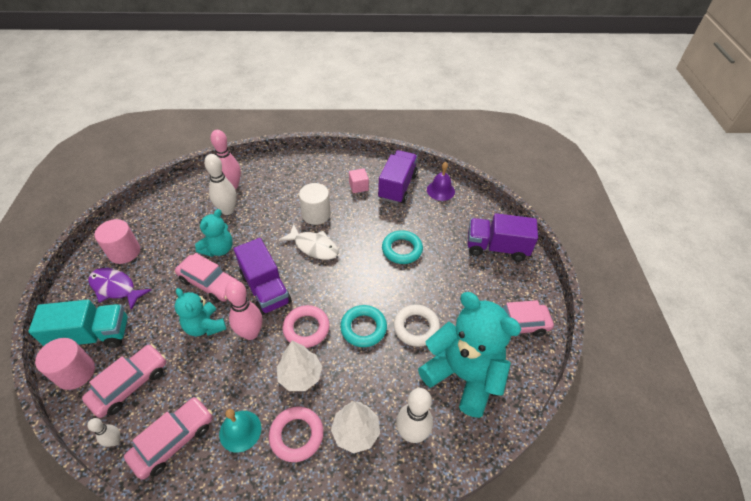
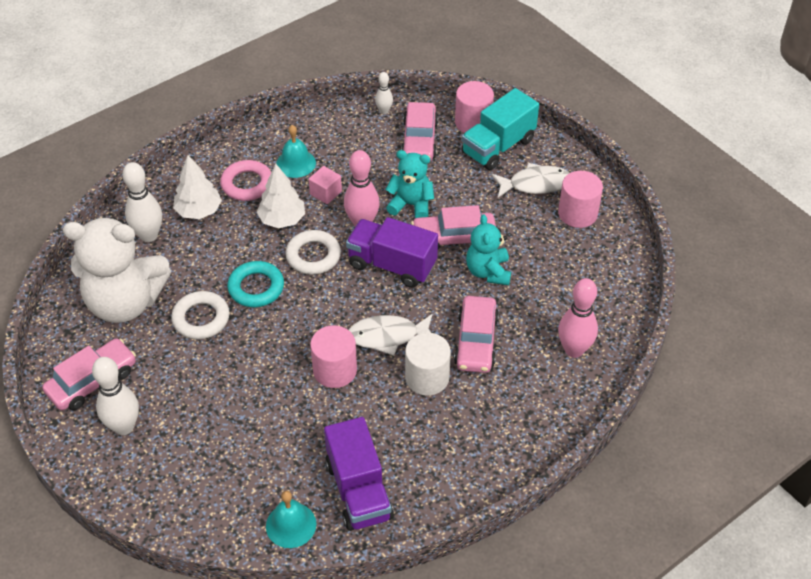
camera: 145 degrees right, 0 degrees up
(115, 288) = (535, 184): purple fish -> white fish
(174, 440) = (341, 133): pink car -> pink car (476, 341)
(227, 210) = (537, 317): white bowling pin -> white bowling pin (124, 427)
(306, 328) = (313, 256): pink ring -> white ring
(358, 187) = (413, 455): pink cube -> pink cube (326, 193)
(360, 245) = (335, 370): none -> pink cylinder
(402, 249) = (279, 396): turquoise ring -> none
(440, 190) = (291, 525): purple bell -> turquoise bell
(463, 375) = (125, 302): turquoise teddy bear -> white teddy bear
(496, 247) = (157, 473): purple truck -> none

